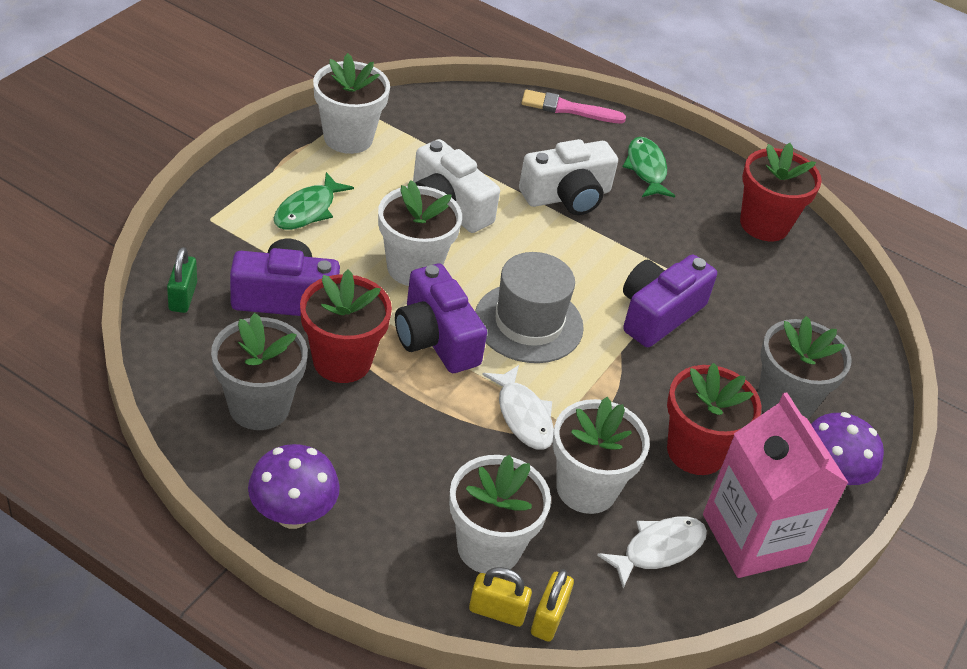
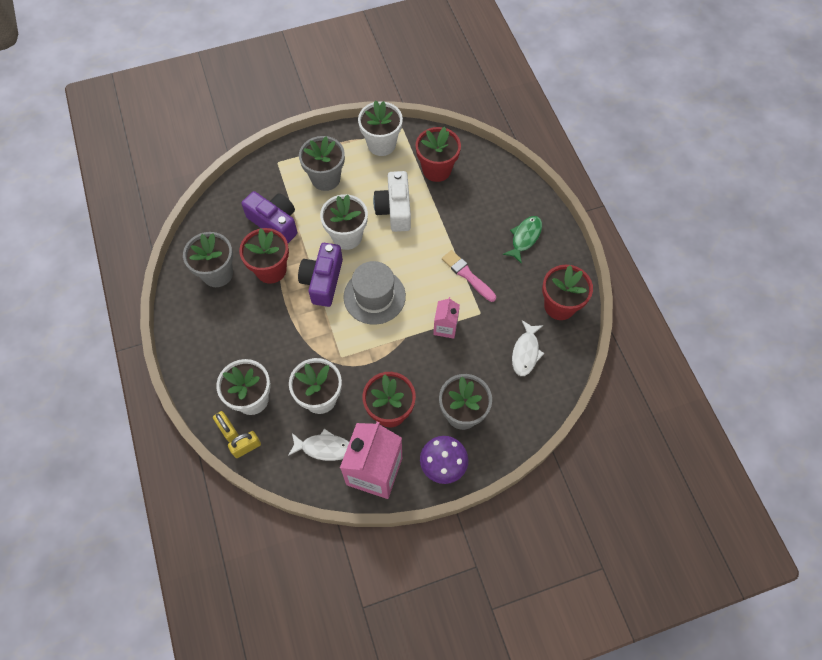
camera: 45 degrees right, 20 degrees up
(183, 297) = (232, 199): green padlock -> none
(293, 515) = (187, 334): purple mushroom -> none
(308, 210) = (325, 178): green fish -> grey flower pot
(456, 138) = (436, 170): none -> red flower pot
(523, 416) = (326, 344): white fish -> white fish (526, 352)
(567, 196) = (463, 233): white camera -> none
(568, 109) = (517, 178): pink brush -> pink brush (467, 275)
(658, 314) = (445, 327): purple camera -> pink carton

